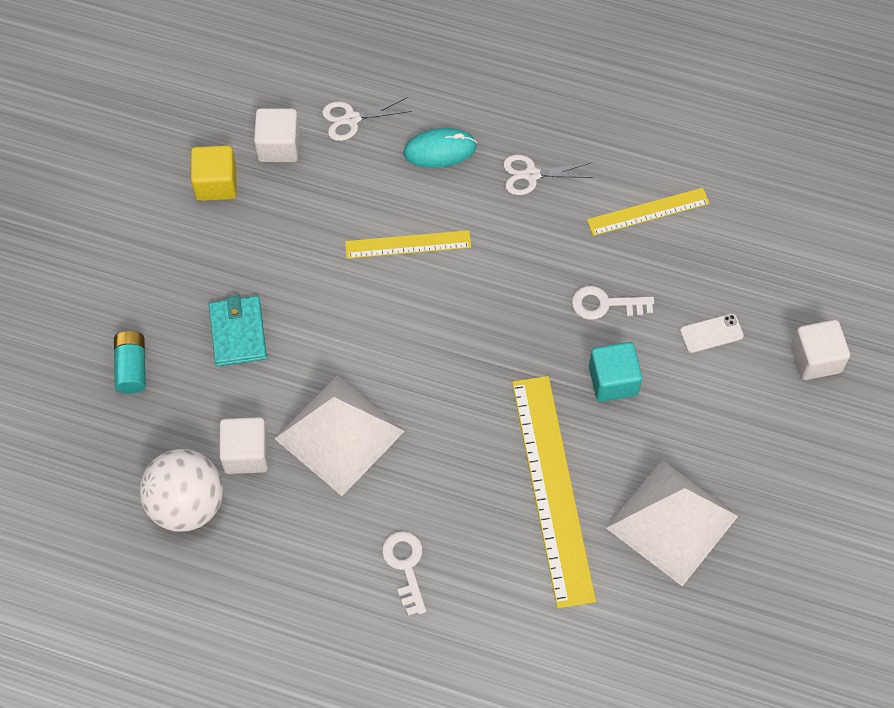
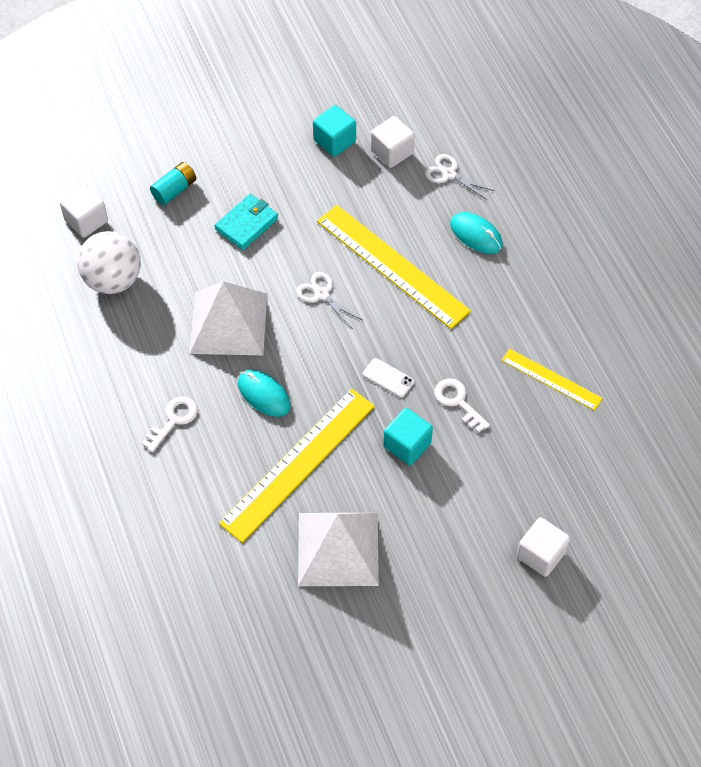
camera: 50 degrees right, 5 degrees down
(216, 183) = (334, 141): yellow cube -> turquoise cube
(246, 454) = (172, 285): white cube -> white cube (86, 221)
(408, 244) = (392, 265): yellow ruler -> yellow ruler, size x1.82
(449, 463) = (264, 394): none -> turquoise mouse
(531, 175) = (510, 295): white scissors -> white scissors (322, 294)
(711, 333) = (498, 478): white phone -> white phone (388, 378)

